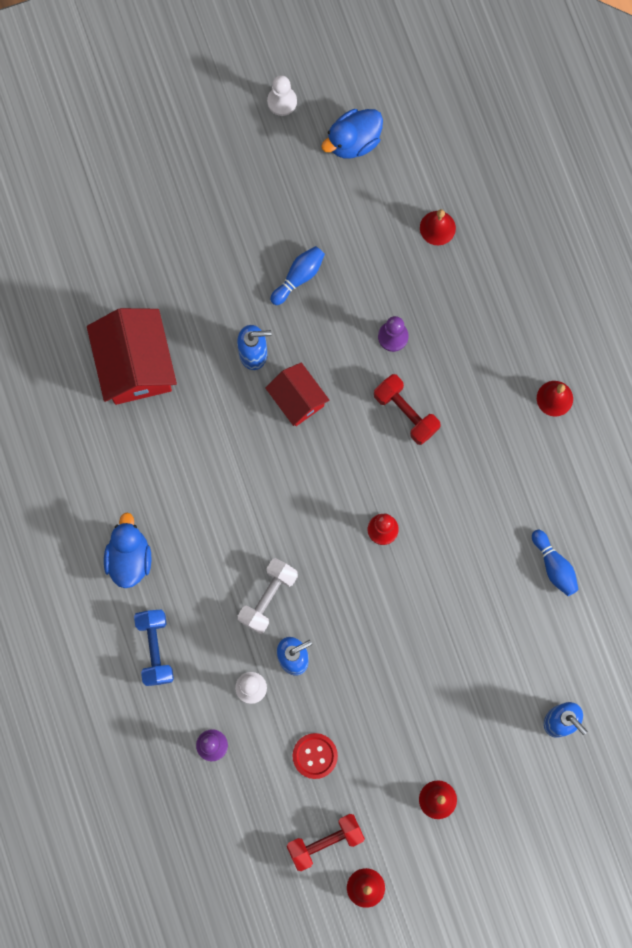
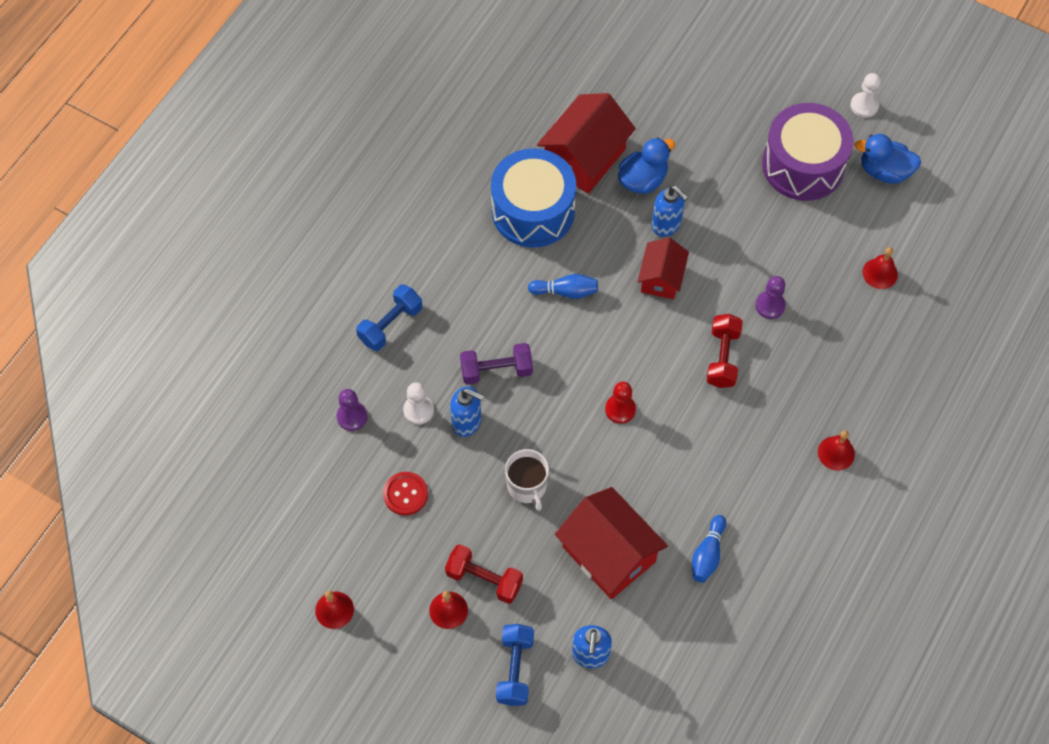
camera: 50 degrees right, 15 degrees down
(129, 558) = (442, 258): blue duck -> blue duck (642, 180)
(149, 448) = (533, 211): none -> blue drum
(268, 597) = (496, 370): white dumbbell -> purple dumbbell
(293, 199) = (803, 165): none -> purple drum
(299, 277) = (750, 211): blue bowling pin -> blue bowling pin (565, 291)
(325, 841) = (346, 552): red dumbbell -> red dumbbell (484, 579)
(387, 656) = (527, 486): none -> white mug
(493, 640) = (609, 554): none -> red house
(525, 787) = (515, 669): none -> blue dumbbell

